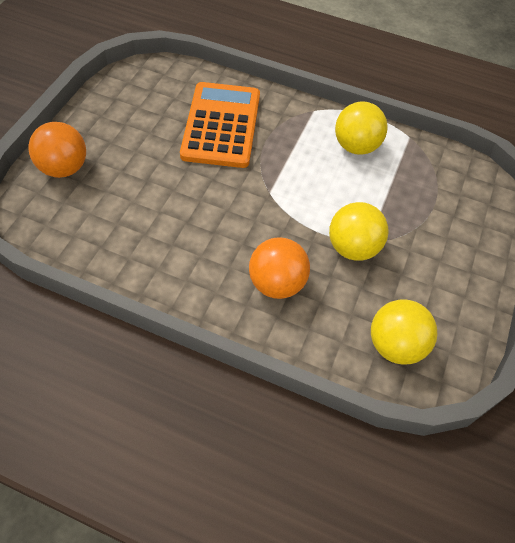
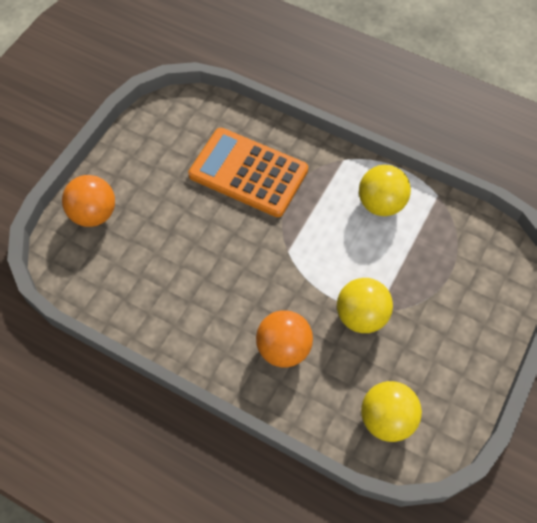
camera: 10 degrees right, 5 degrees up
(221, 125) = (248, 173): orange calculator -> orange calculator turned 75 degrees counterclockwise

